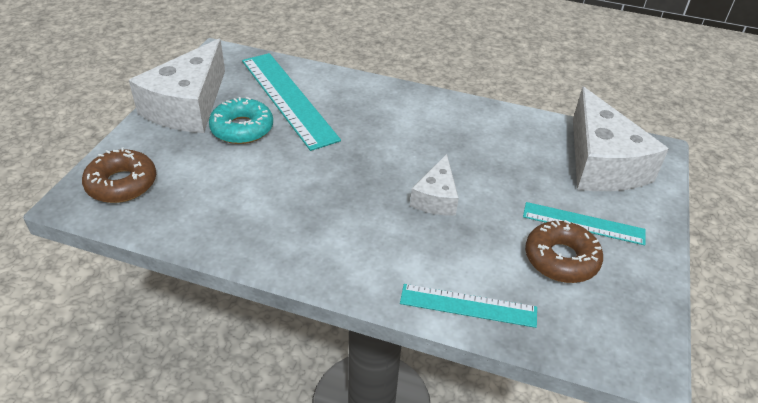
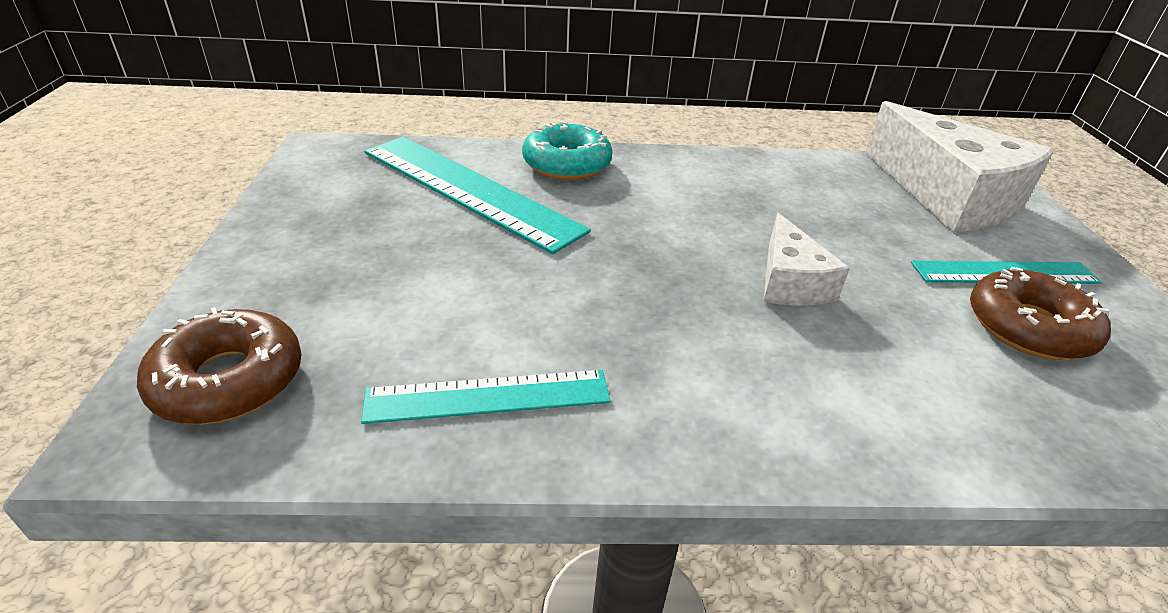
camera: 20 degrees left, 5 degrees down
(188, 106) = (303, 226): white cheese -> none
(242, 129) = (419, 243): turquoise donut -> turquoise donut (567, 164)
(468, 305) = (983, 437): turquoise ruler -> turquoise ruler (488, 396)

